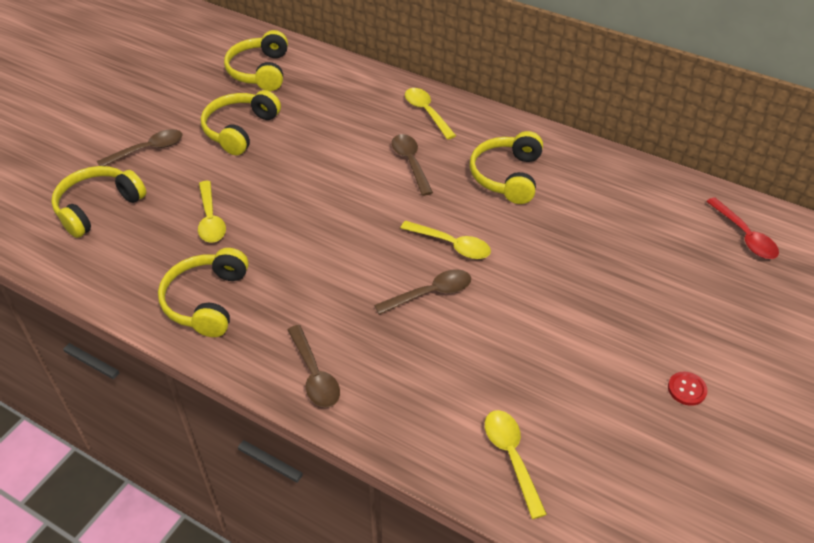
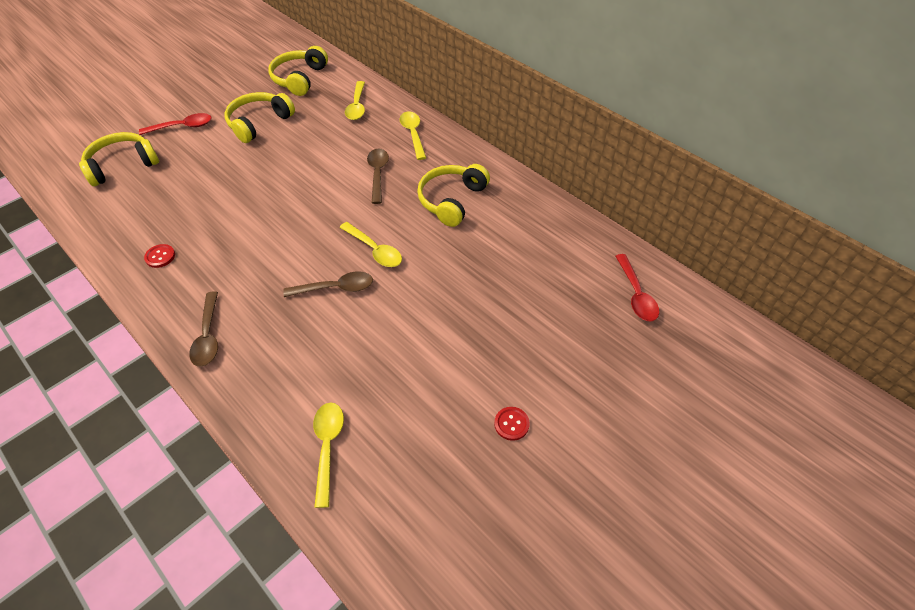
camera: 15 degrees right, 5 degrees up
(148, 150) = (182, 127): brown spoon -> red spoon
(207, 301) = (160, 256): yellow headphones -> red button
(210, 219) = (198, 191): yellow spoon -> yellow spoon (357, 106)

